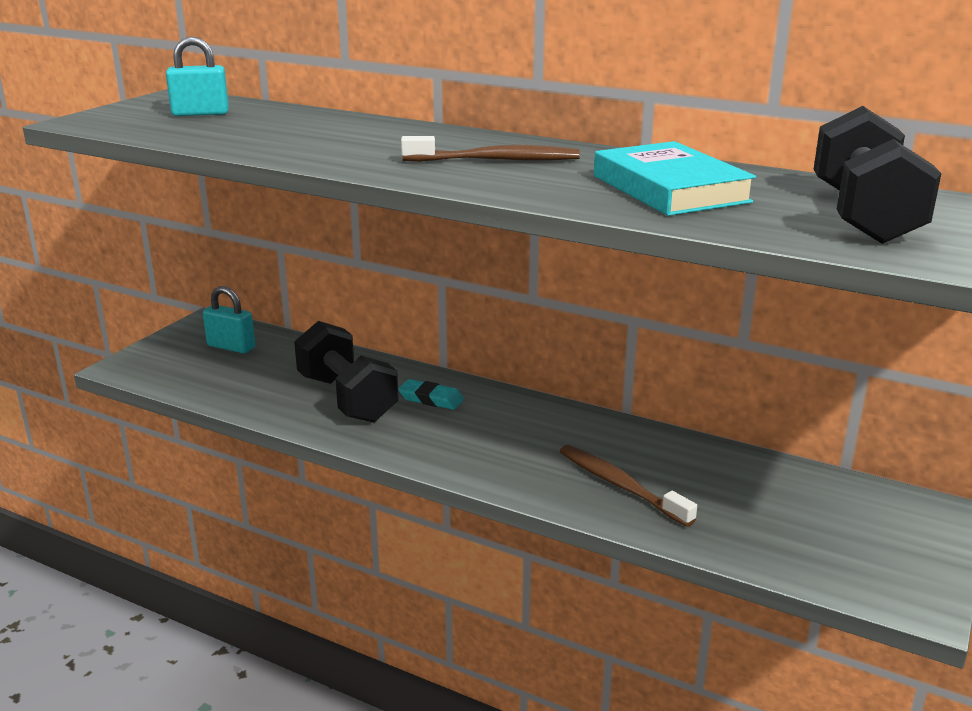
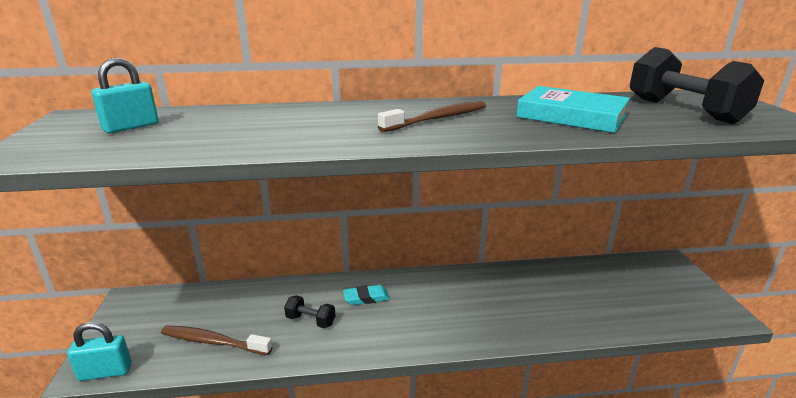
camera: 35 degrees left, 0 degrees up
(231, 347) = (173, 313): turquoise padlock -> turquoise padlock (105, 372)
(347, 398) = (311, 321): black dumbbell -> black dumbbell, size x0.49
(620, 486) = (536, 311): brown toothbrush -> brown toothbrush (213, 342)

